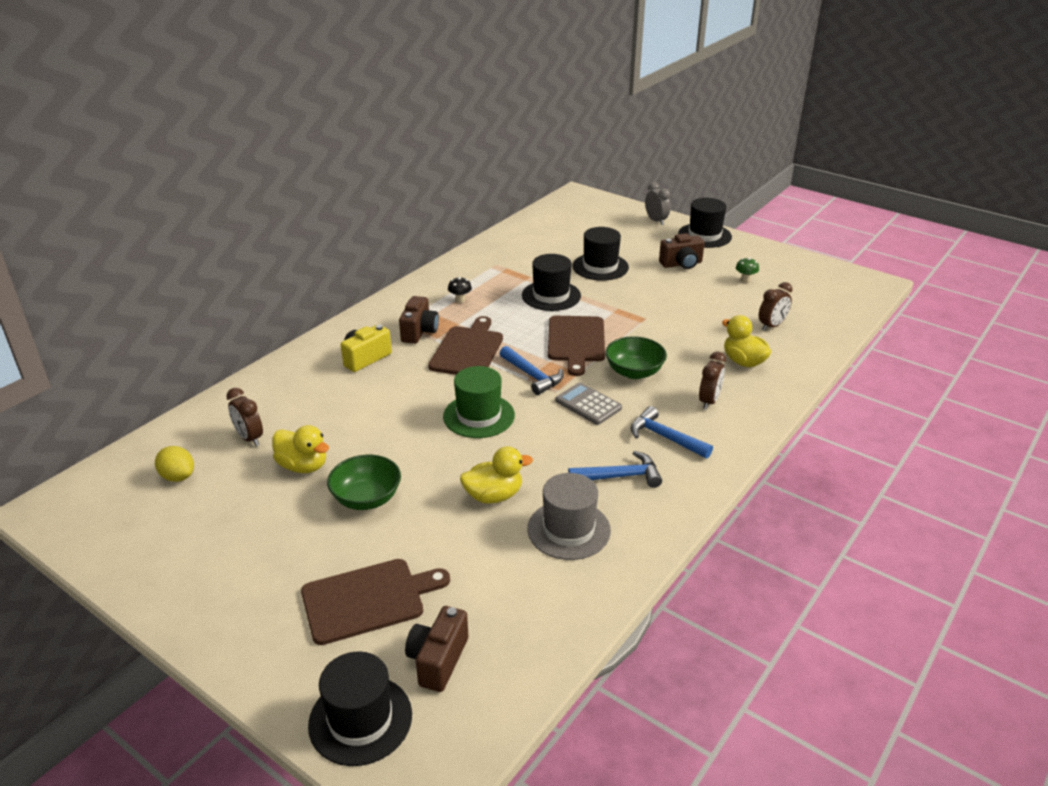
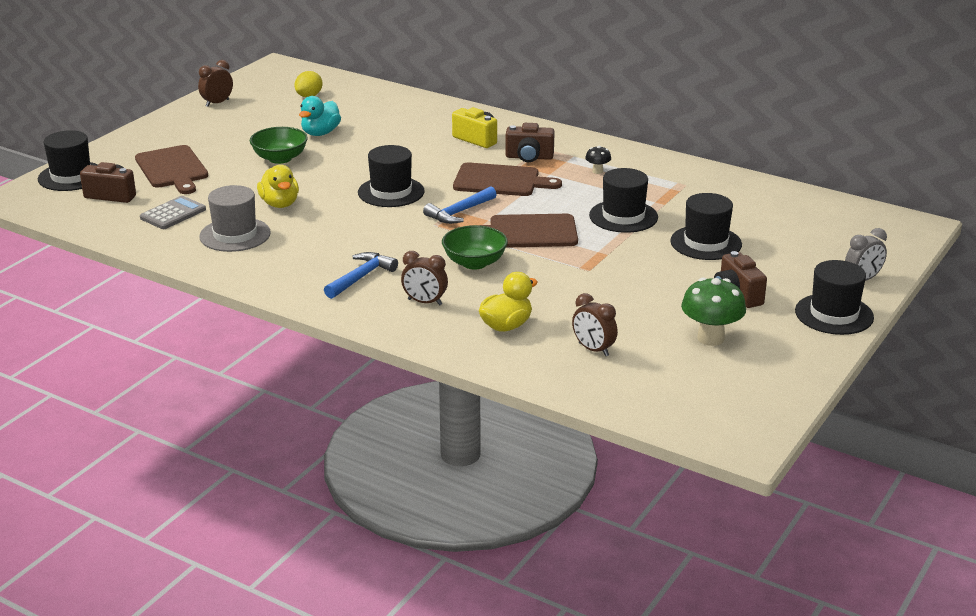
camera: 85 degrees right, 5 degrees down
(249, 438) = (355, 111): brown clock -> brown clock (217, 103)
(303, 466) = (320, 133): yellow duck -> turquoise duck
(479, 416) = (391, 192): green hat -> black hat
(588, 404) = (413, 240): grey calculator -> grey calculator (173, 214)
(620, 476) = (302, 256): blue hammer -> none
(745, 280) = (710, 338): green mushroom -> green mushroom, size x2.00

